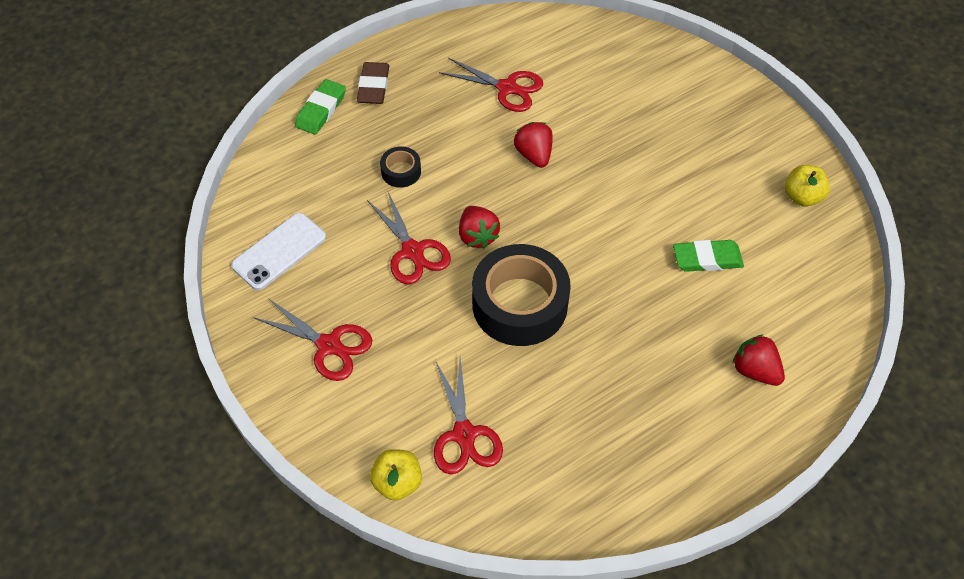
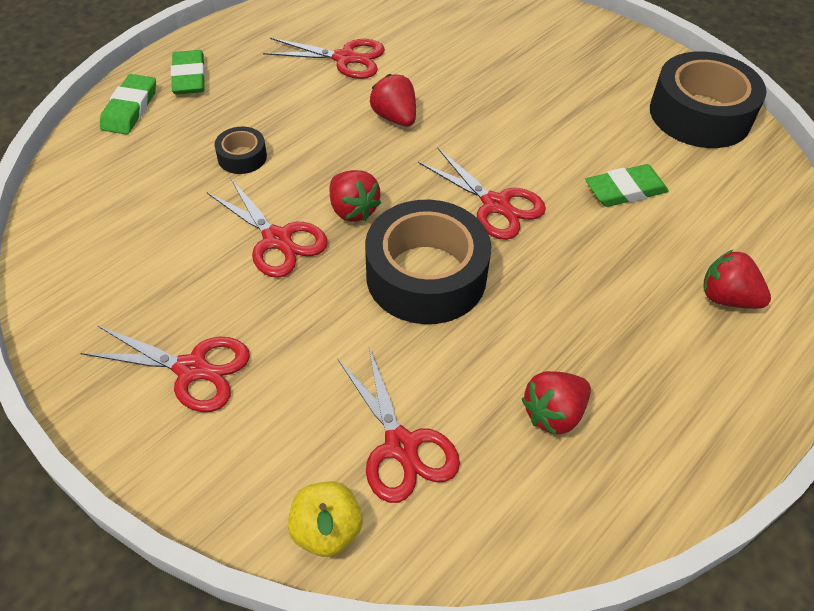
camera: 15 degrees left, 5 degrees down
(279, 251) = (103, 268): white phone -> none
(373, 86) = (189, 77): brown eraser -> green eraser
(583, 434) = (554, 414): none -> red strawberry
(593, 252) = (495, 205): none -> red scissors
(802, 197) = (700, 114): yellow apple -> black tape

